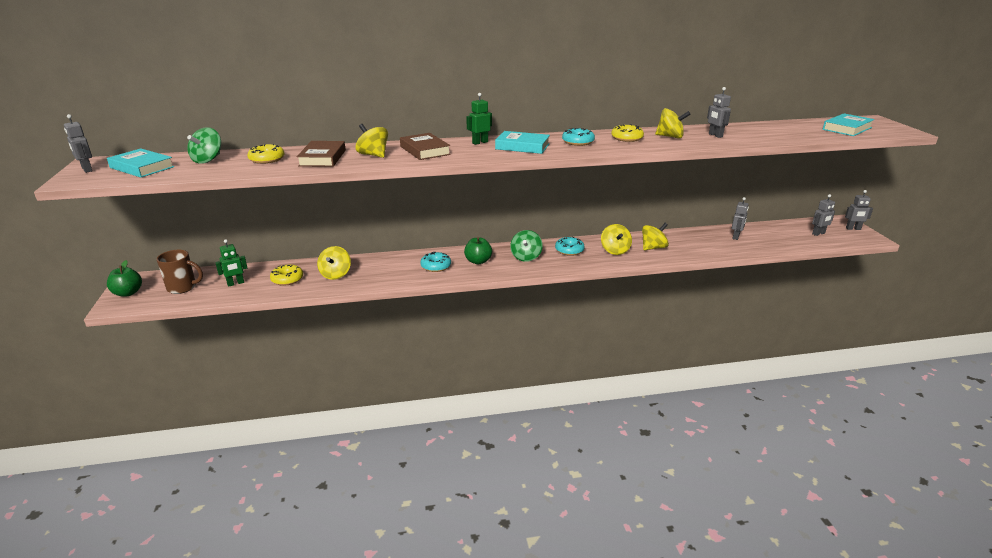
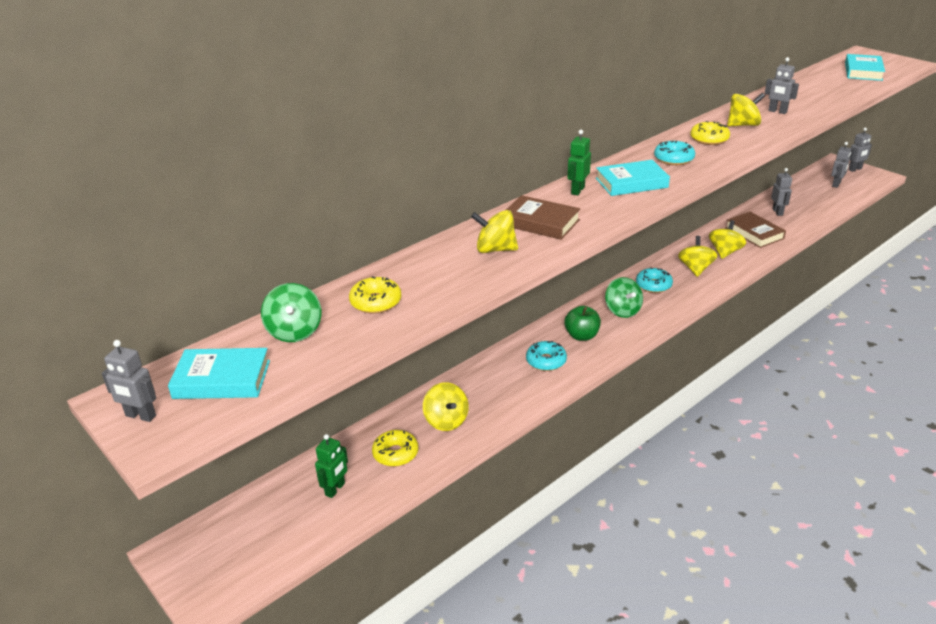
camera: 30 degrees left, 5 degrees up
(128, 293) = (198, 574): green apple -> none
(183, 287) = (269, 528): brown mug -> none
(322, 158) = (443, 275): brown book -> brown book (754, 233)
(615, 250) = (695, 269): yellow spinning top -> yellow spinning top turned 135 degrees counterclockwise

